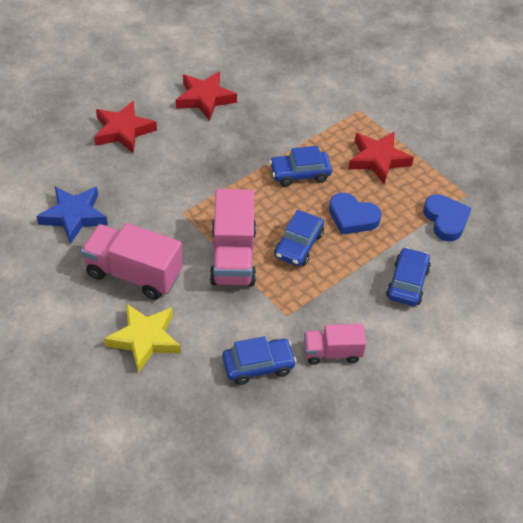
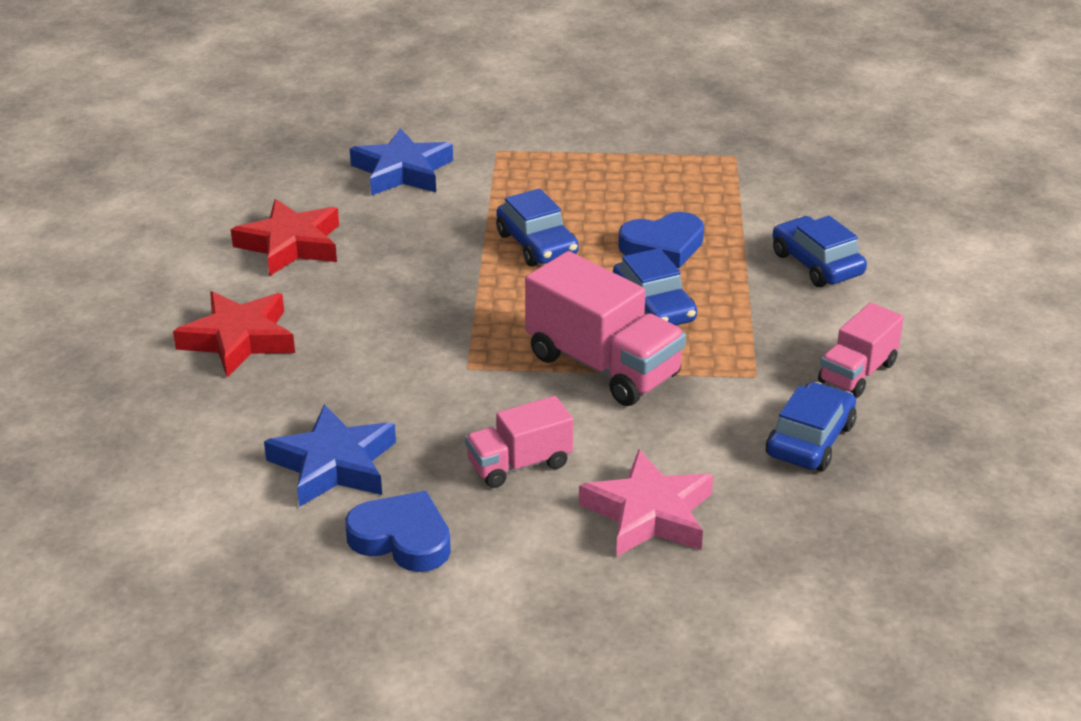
camera: 45 degrees left, 15 degrees down
(134, 274) = (519, 464): pink truck -> pink truck, size x0.59
(144, 339) = (649, 514): yellow star -> pink star
(300, 174) = (537, 244): blue car -> blue car turned 60 degrees counterclockwise
(302, 92) = (402, 171): none -> blue star
(378, 160) = (597, 181): red star -> none
(446, 220) = (756, 189): blue heart -> blue heart (402, 538)

